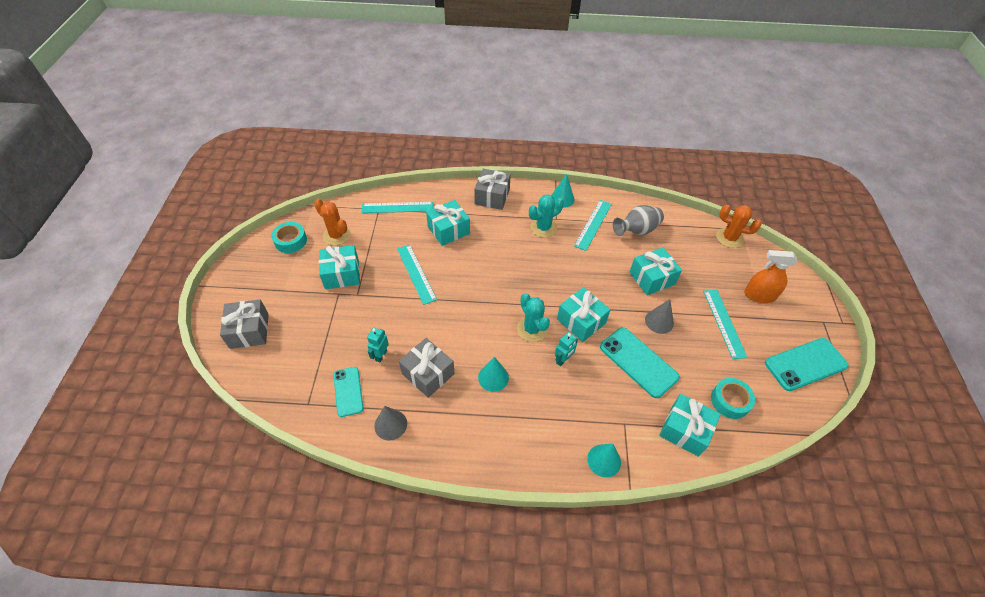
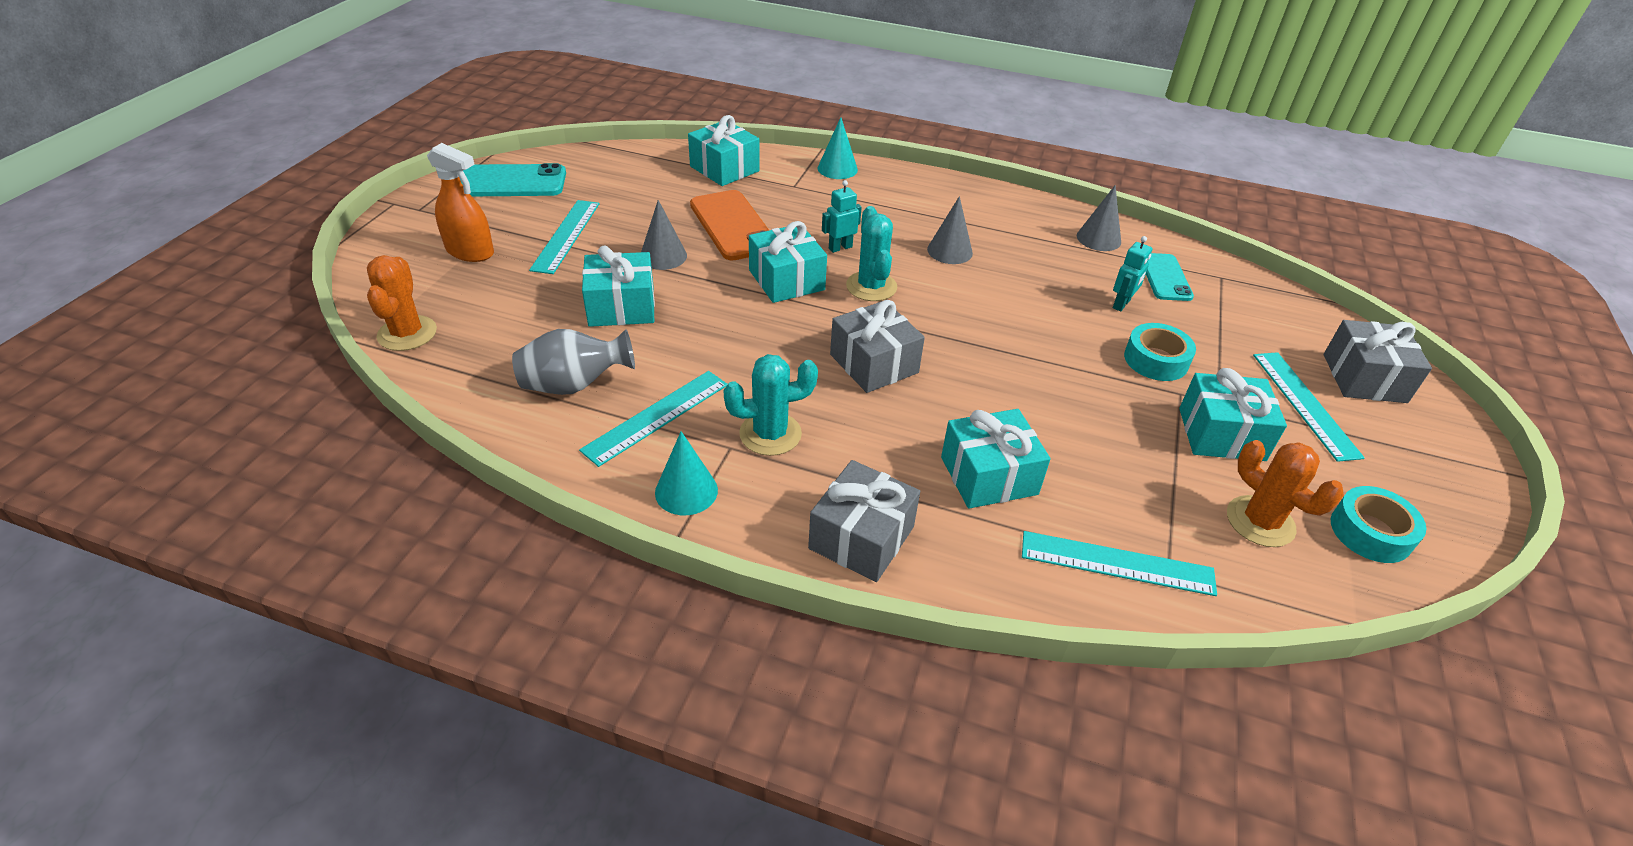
camera: 165 degrees left, 10 degrees down
(416, 273) = (1066, 404): turquoise ruler -> turquoise ruler (1305, 404)
(428, 374) = (1046, 272): grey gift -> grey gift (874, 363)
(493, 377) = (949, 251): turquoise cone -> grey cone
(638, 362) = (733, 226): turquoise phone -> orange phone
(729, 238) = (407, 333): orange cactus -> orange cactus turned 45 degrees clockwise
(730, 401) = (645, 176): turquoise tape -> turquoise tape (1156, 360)

